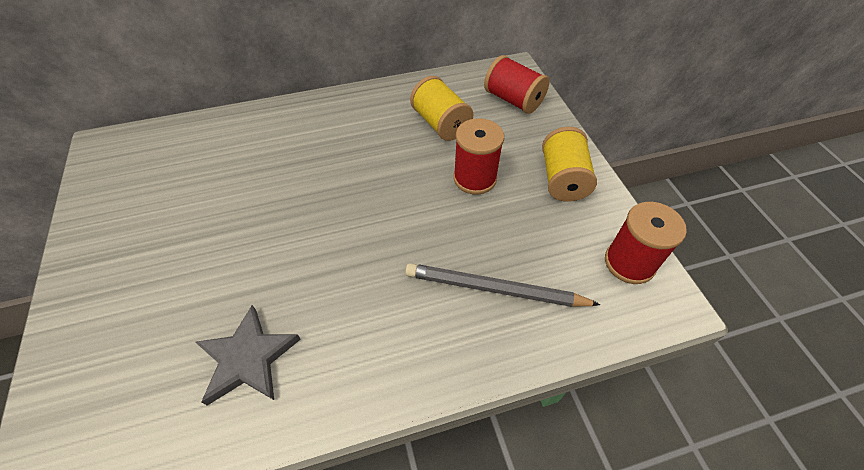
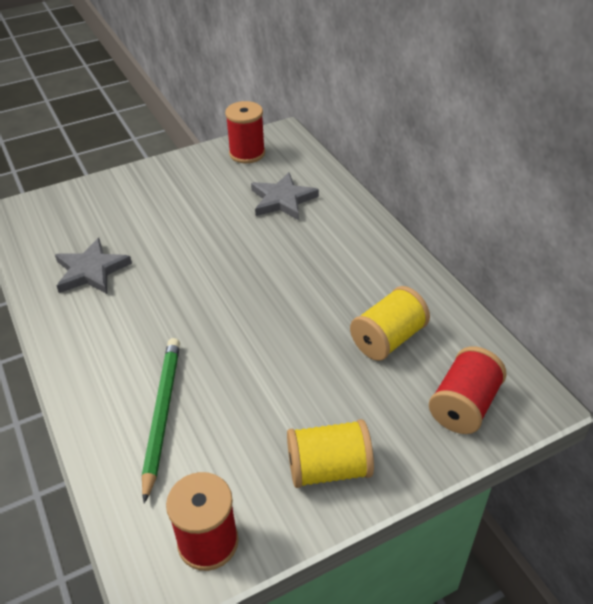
camera: 80 degrees right, 10 degrees down
(223, 160) = (282, 200): none -> grey star
(475, 178) = (307, 381): red spool -> red spool (247, 153)
(495, 289) = (162, 415): grey pencil -> green pencil

